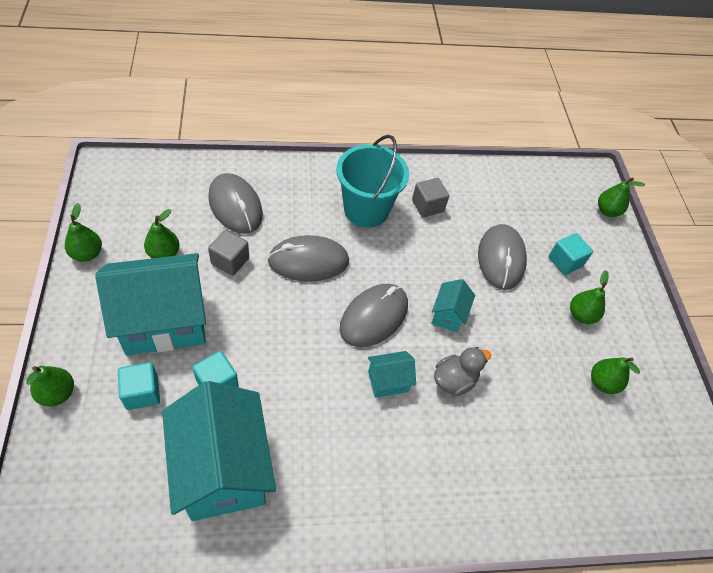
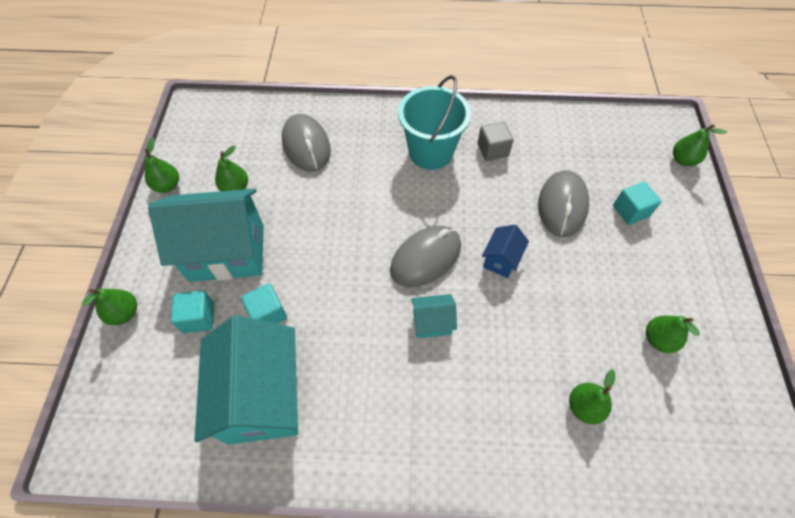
camera: 15 degrees right, 5 degrees up
(230, 261) = (294, 197): grey cube -> none
(308, 261) = (368, 200): grey mouse -> none
(448, 315) = (501, 260): turquoise house -> blue house
(454, 380) = (499, 326): grey duck -> none
(581, 315) = (642, 267): green pear -> green pear (584, 407)

